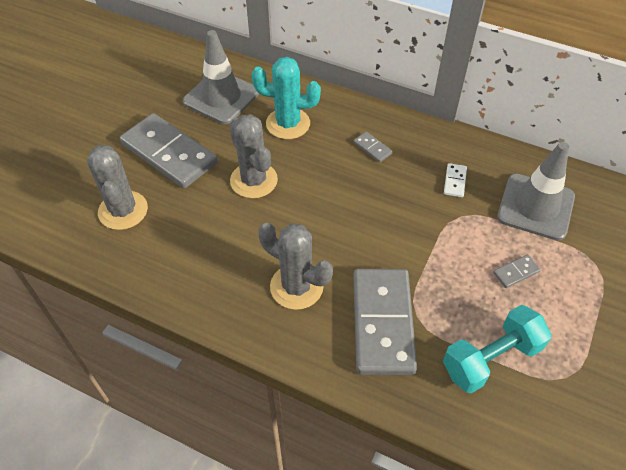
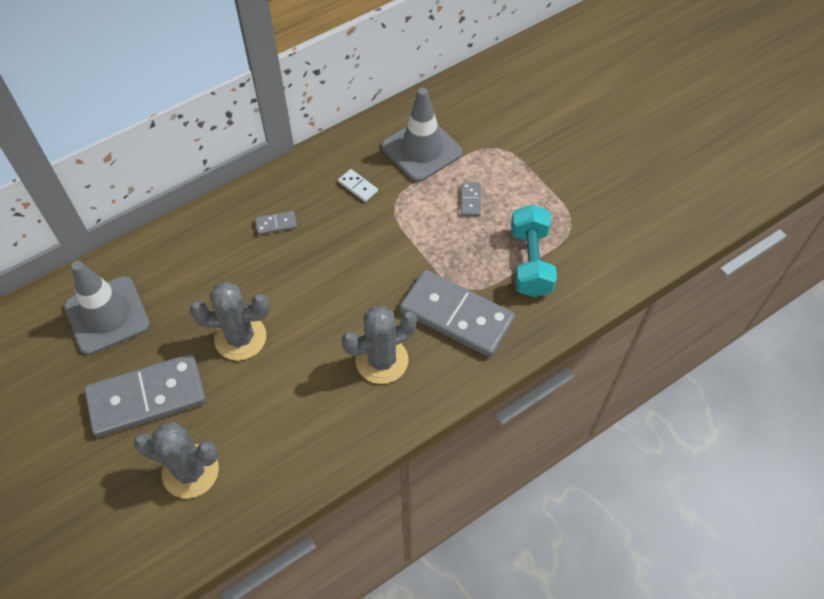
camera: 60 degrees left, 5 degrees up
(288, 124) = (192, 275): turquoise cactus -> none

